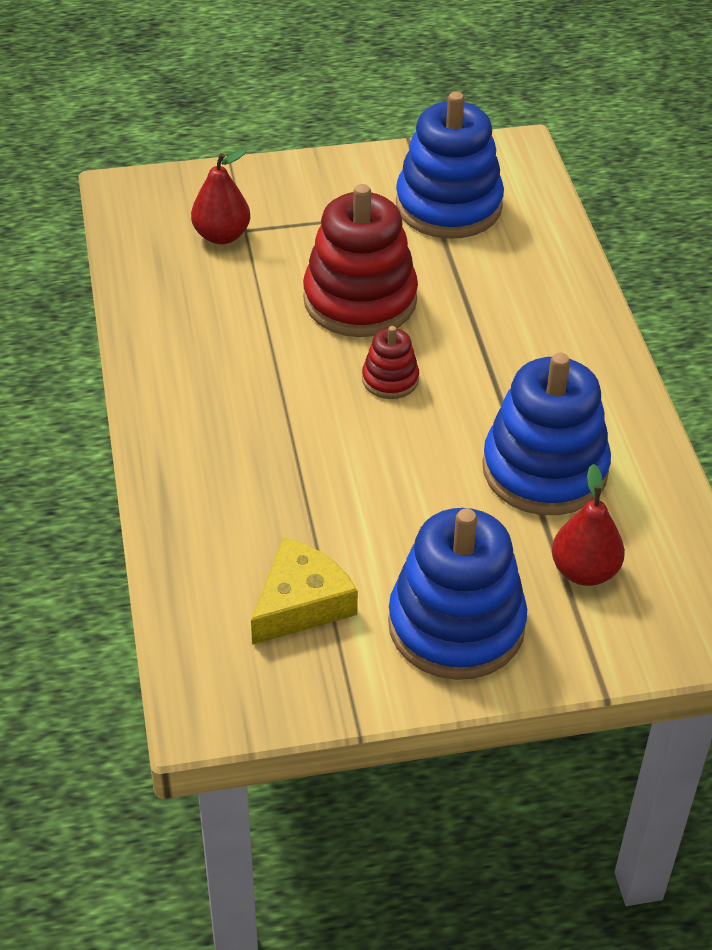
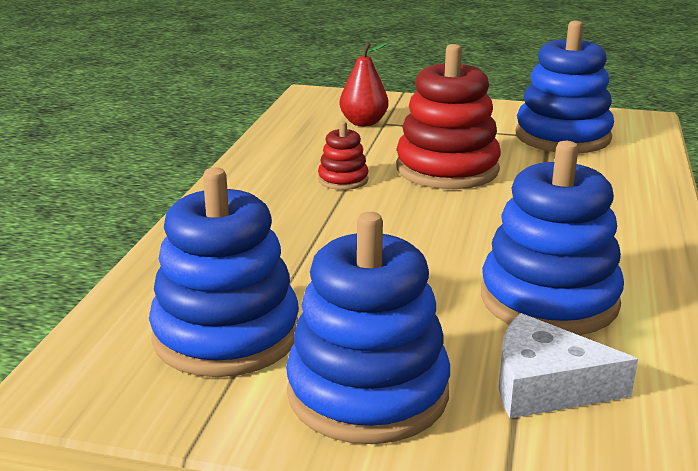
camera: 25 degrees right, 20 degrees down
(301, 603) = (226, 335): yellow cheese -> blue stacking toy
(390, 379) = (437, 215): red stacking toy -> red stacking toy (343, 180)
(584, 571) = (545, 386): red pear -> white cheese

